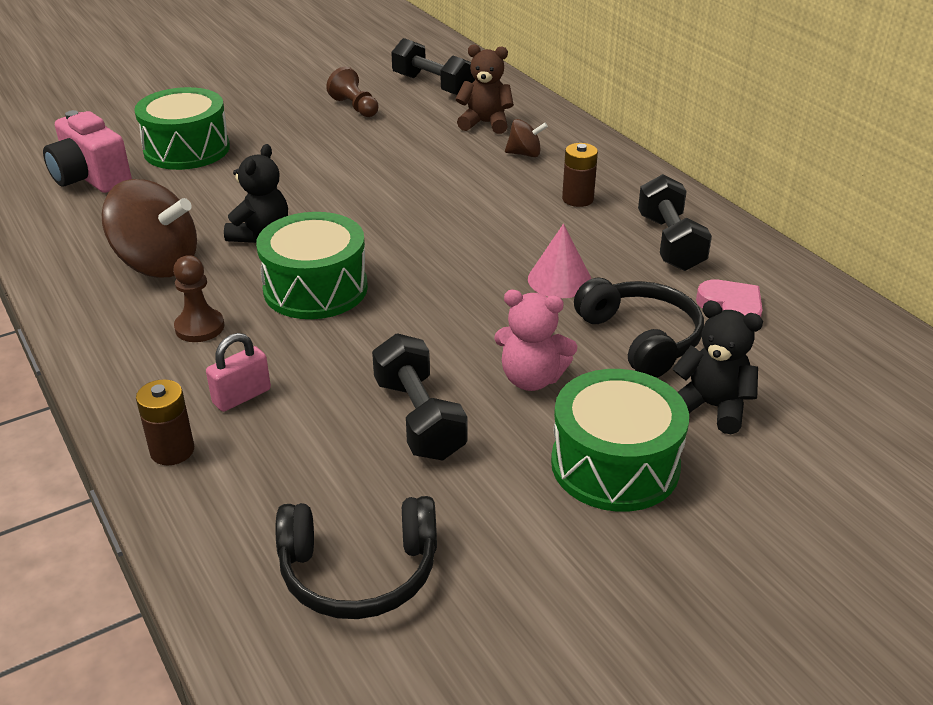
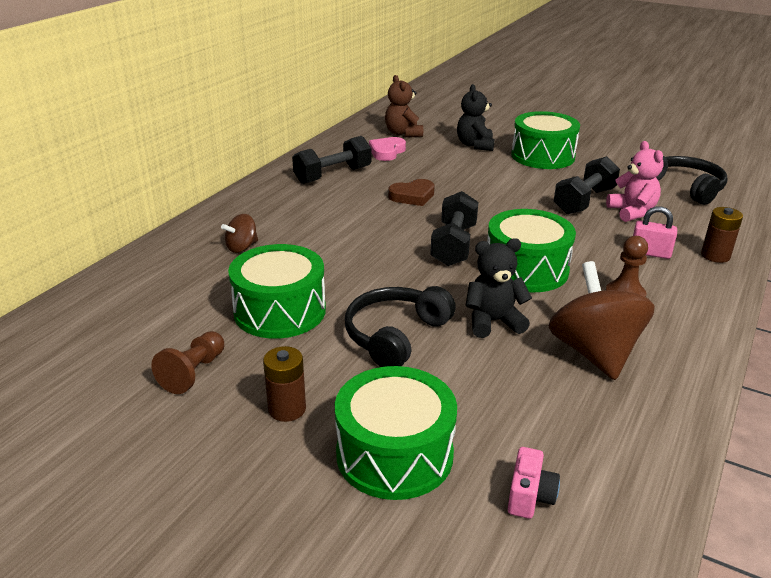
camera: 120 degrees left, 5 degrees down
(91, 178) = (530, 497): pink camera -> pink camera, size x0.52
(395, 149) = (280, 311): none -> green drum
(433, 85) = (101, 340): black dumbbell -> black dumbbell (454, 245)
(485, 123) = (189, 281): brown teddy bear -> brown teddy bear (403, 133)
(524, 154) = (242, 247): brown spinning top -> brown spinning top turned 105 degrees counterclockwise
(531, 379) = (513, 183): pink teddy bear -> pink teddy bear (632, 212)
(559, 280) = (412, 196): pink cone -> brown heart
(577, 199) = (302, 212): brown battery -> brown battery (287, 409)
(641, 338) = (442, 166): black headphones -> black headphones (395, 335)

